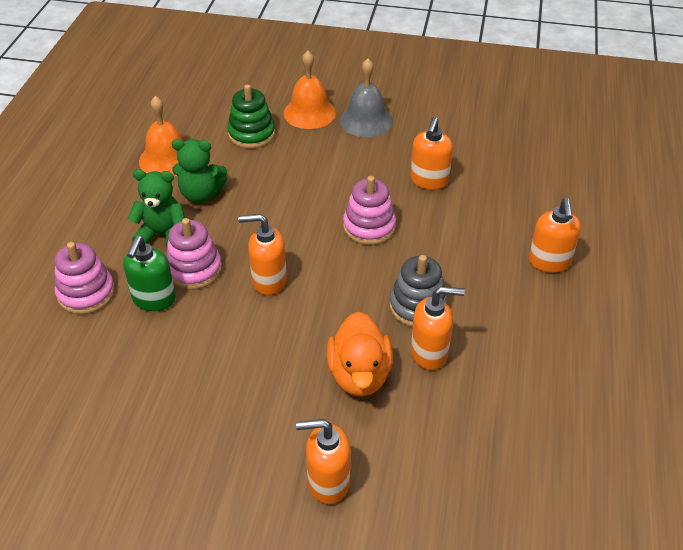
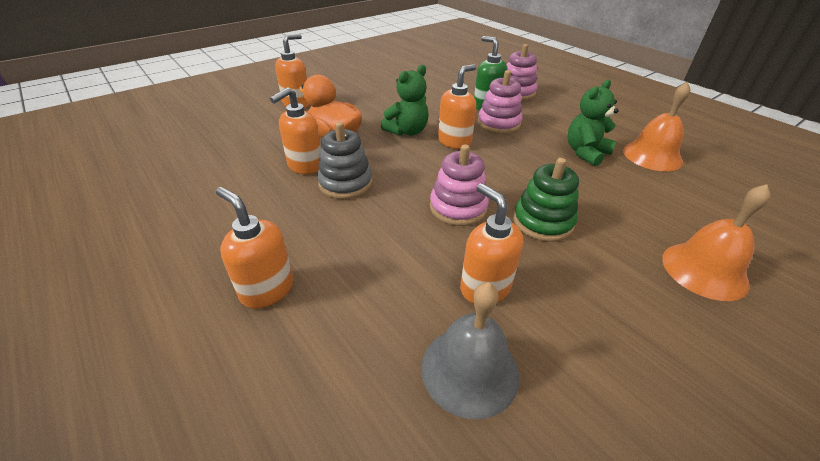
camera: 130 degrees right, 5 degrees down
(162, 235) = (548, 125): green teddy bear -> green teddy bear (407, 131)
(251, 134) = (672, 210): green stacking toy -> green stacking toy (542, 222)
(366, 120) = (659, 310): grey bell -> grey bell (469, 370)

